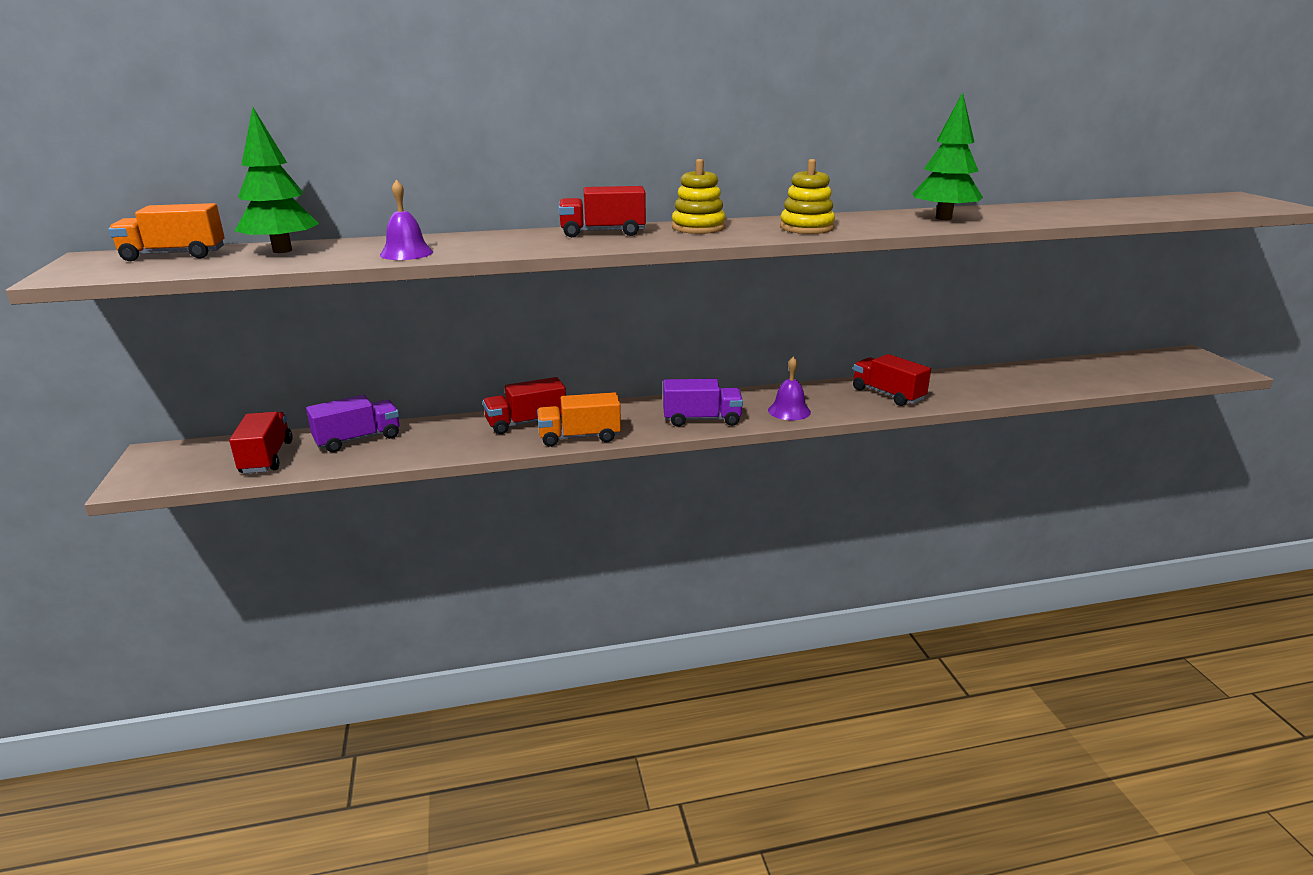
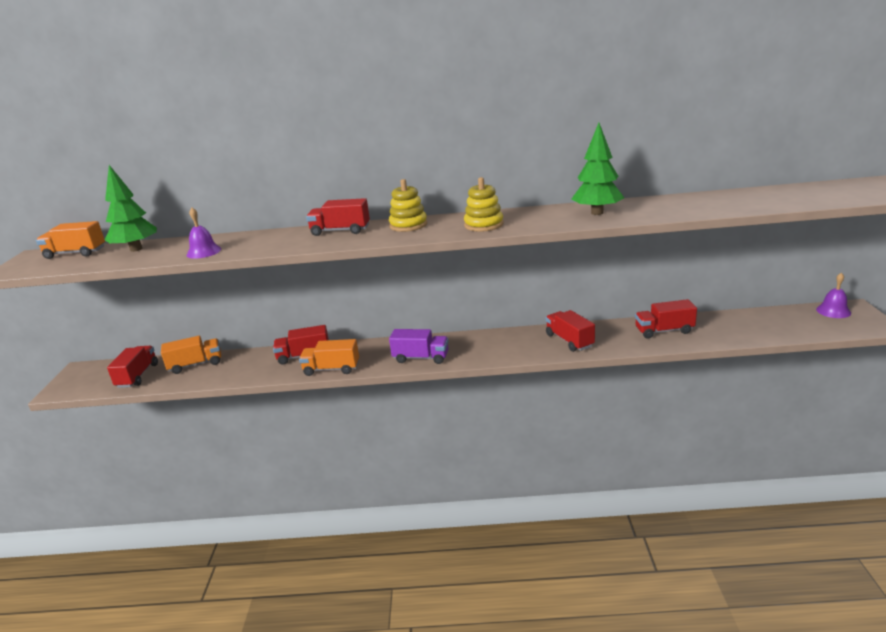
camera: 15 degrees right, 0 degrees up
(358, 439) = (196, 364): purple truck -> orange truck
(789, 411) = (487, 353): purple bell -> purple bell (833, 311)
(996, 381) = (664, 331): none -> red truck

